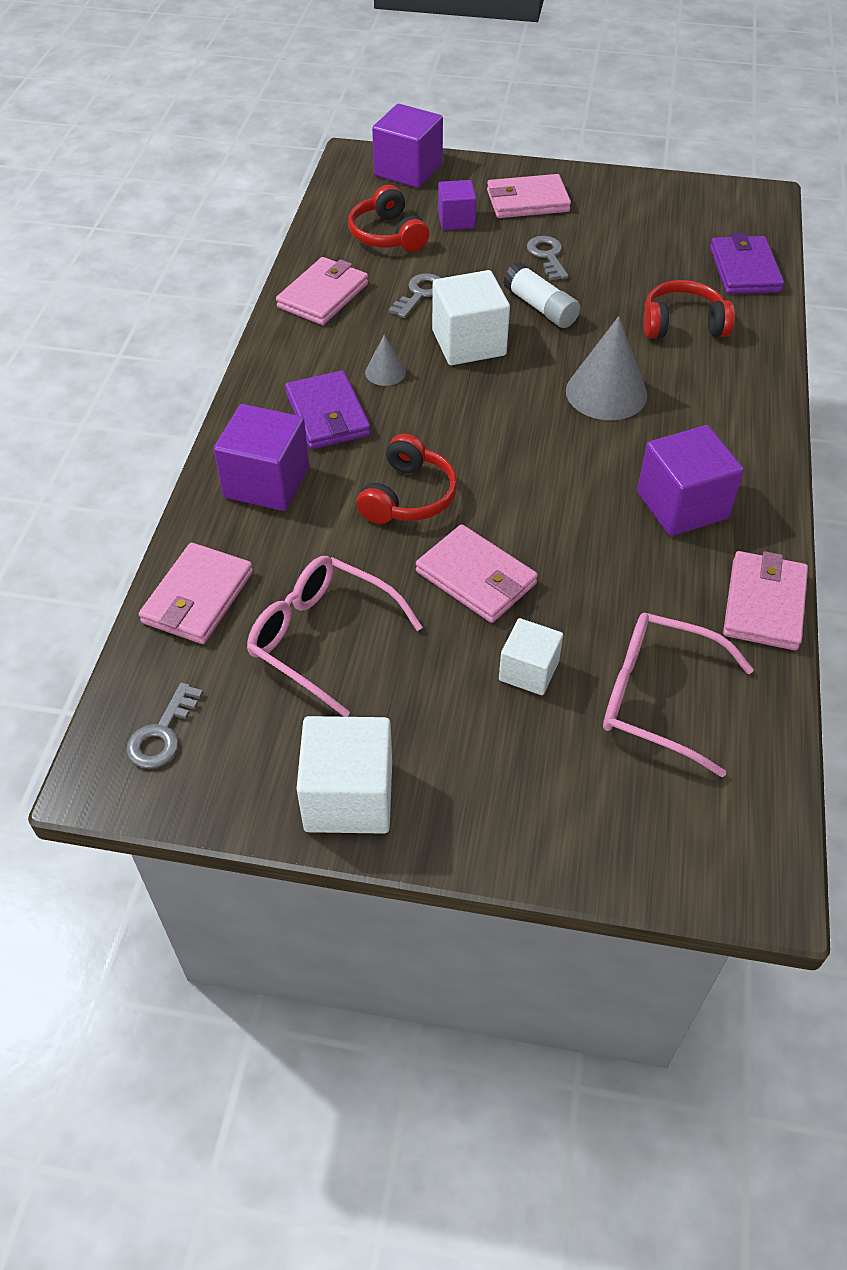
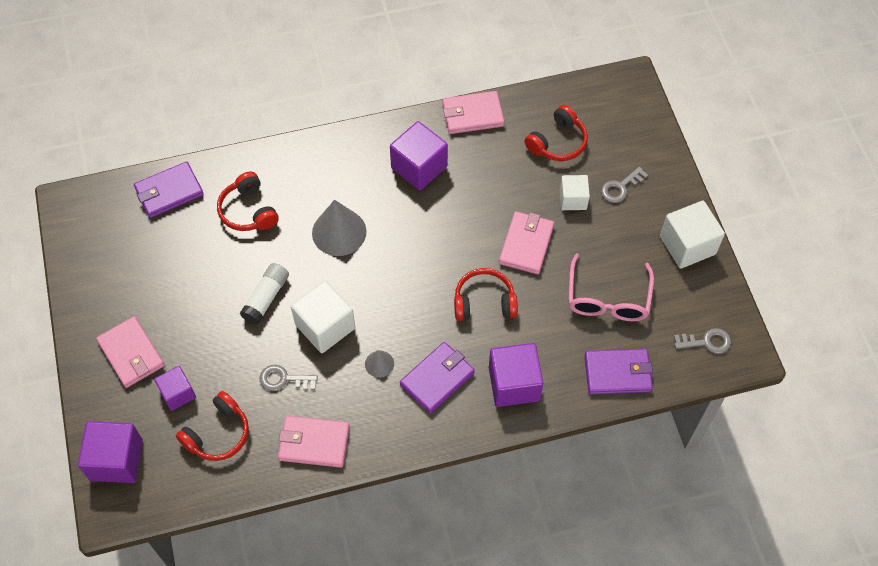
camera: 115 degrees left, 10 degrees up
(198, 597) = (617, 373): pink wallet -> purple wallet
(547, 256) = (201, 315): grey key -> grey key (620, 187)
(657, 698) = (557, 142): pink glasses -> red headphones

